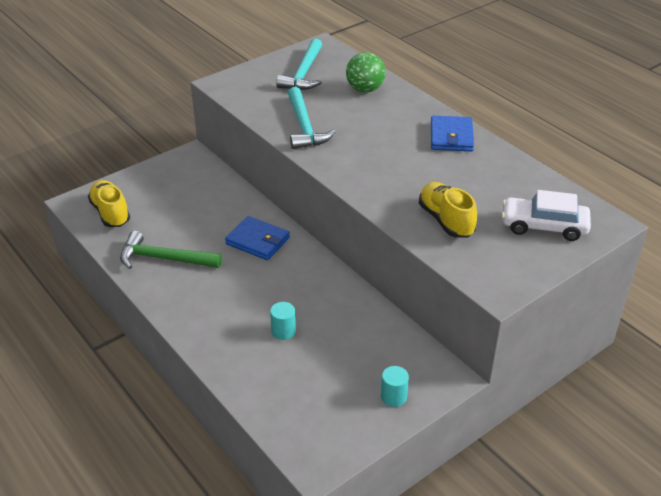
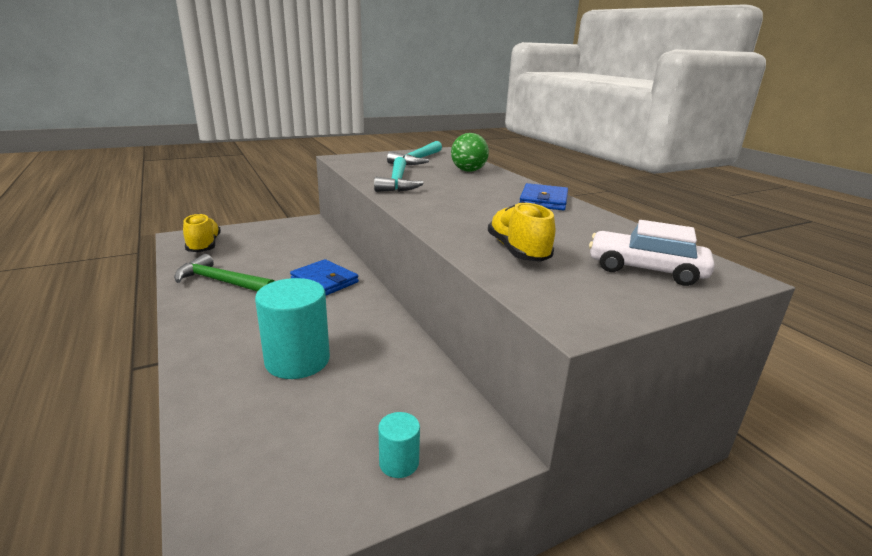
camera: 10 degrees right, 15 degrees down
(283, 331) = (297, 360): turquoise cylinder -> turquoise cylinder, size x2.06

